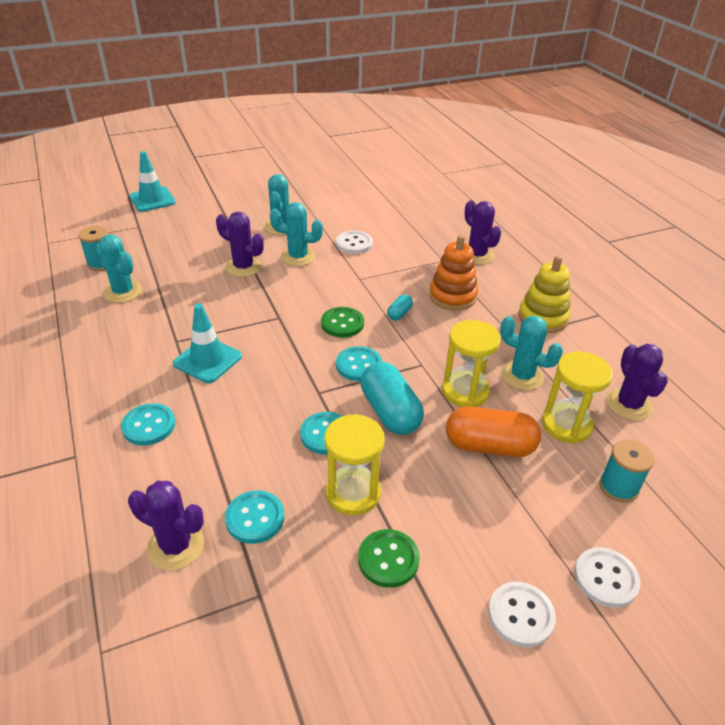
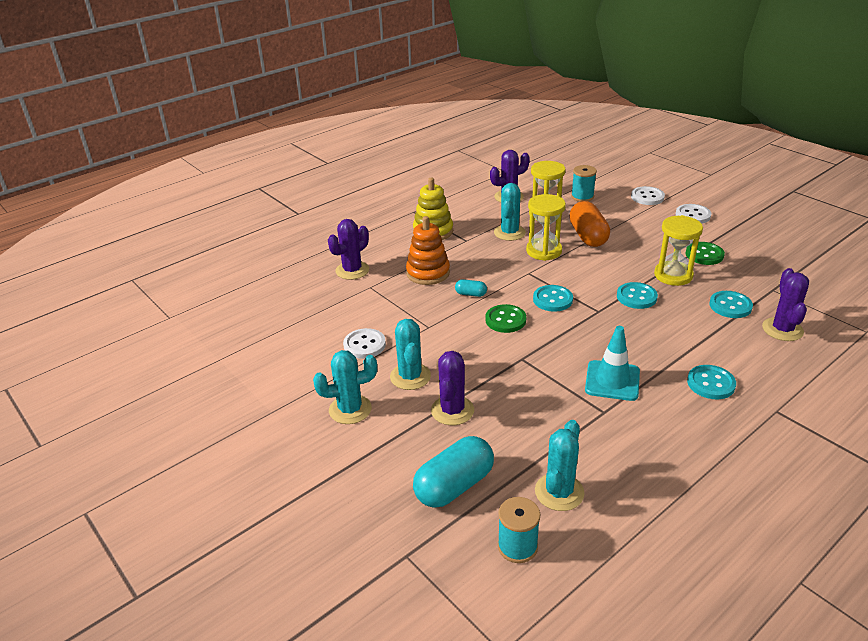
camera: 105 degrees left, 5 degrees down
(152, 200) = (319, 579): turquoise traffic cone -> none
(390, 412) = (591, 276): turquoise capsule -> turquoise capsule (454, 486)

